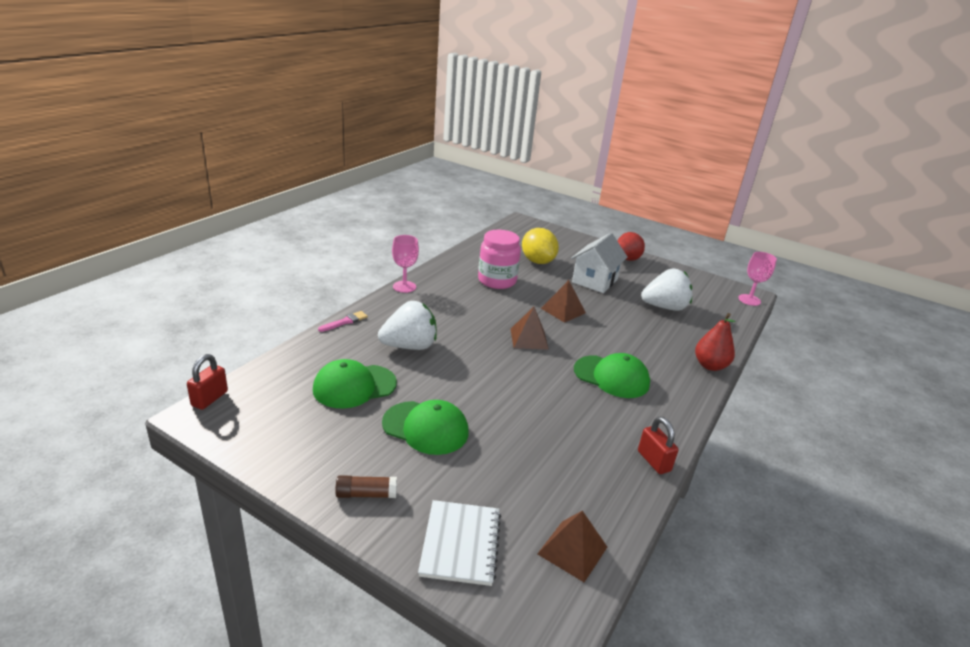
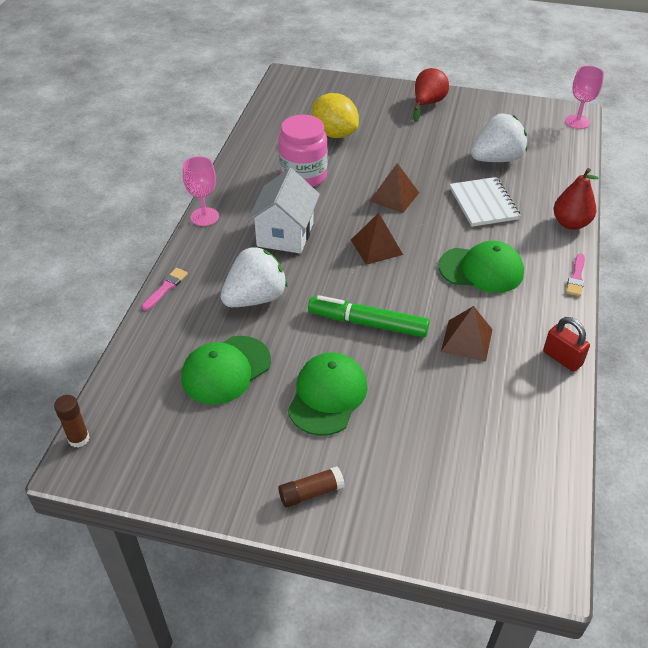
camera: 15 degrees left, 15 degrees up
(209, 398) = (79, 439): red padlock -> brown glue stick
(425, 428) = (327, 396): green cap -> green cap turned 75 degrees counterclockwise
(460, 544) = (427, 512): white notebook -> white notebook (483, 204)
(491, 387) = (368, 323): none -> green marker
(572, 550) = (530, 482): brown pyramid -> brown pyramid (466, 340)
(594, 281) = (409, 144): white house -> white house (285, 234)
(696, 405) = (576, 277): none -> pink brush

